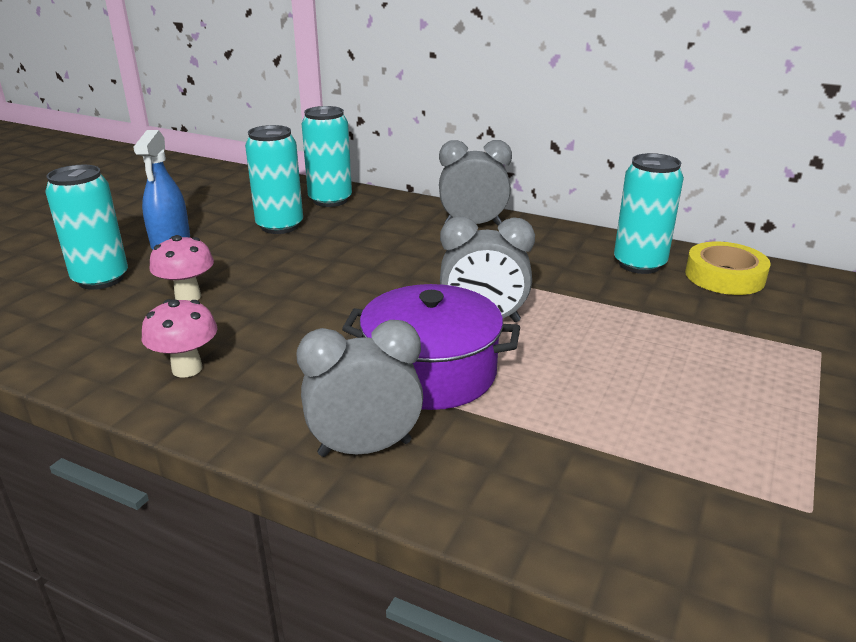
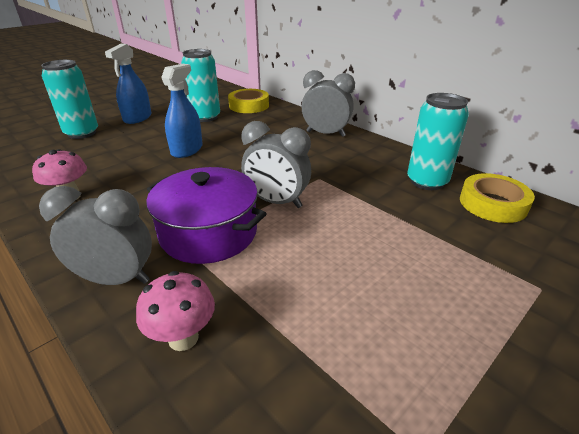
camera: 20 degrees right, 5 degrees up
(188, 297) = (115, 151): pink mushroom -> pink mushroom (183, 338)
(298, 276) = (187, 150): none -> blue spray bottle
(330, 200) = (249, 106): turquoise can -> yellow tape

